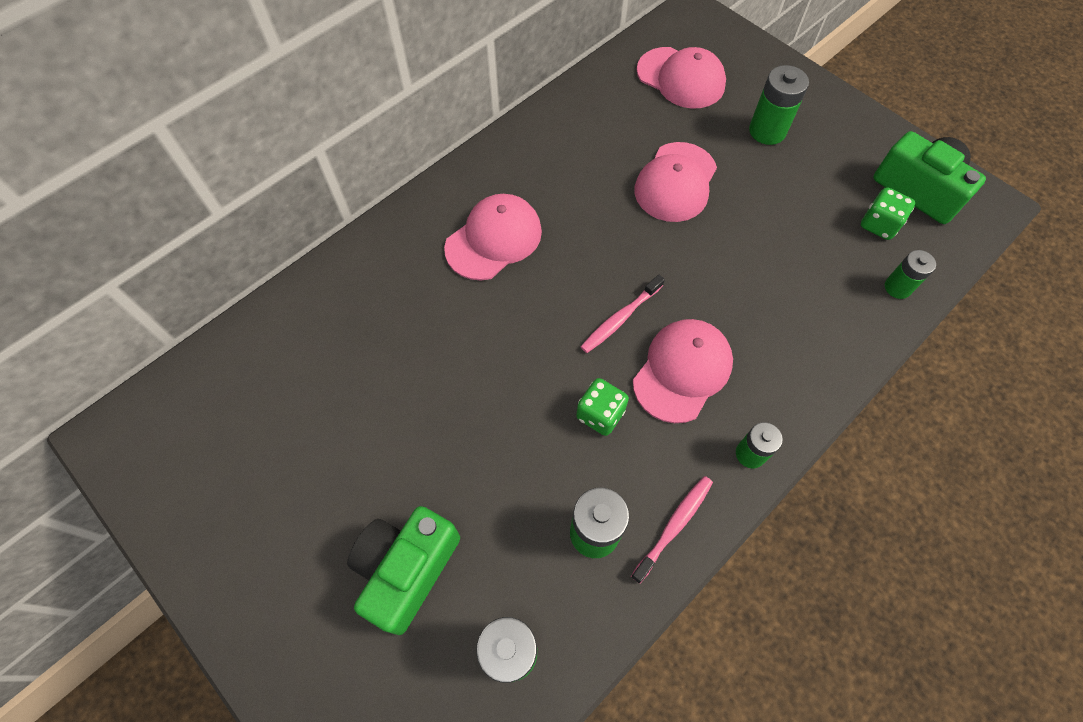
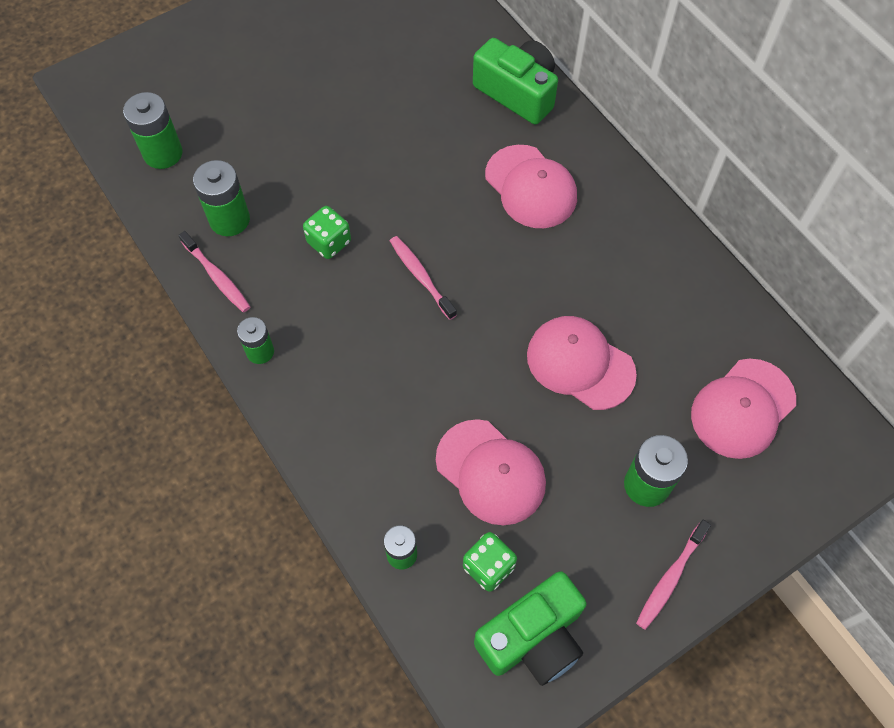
camera: 100 degrees right, 0 degrees up
(406, 569) = (241, 98): green camera -> green camera (517, 92)
(682, 371) = (354, 316): pink cap -> pink cap (490, 472)
(834, 112) = (670, 578): none -> pink toothbrush

